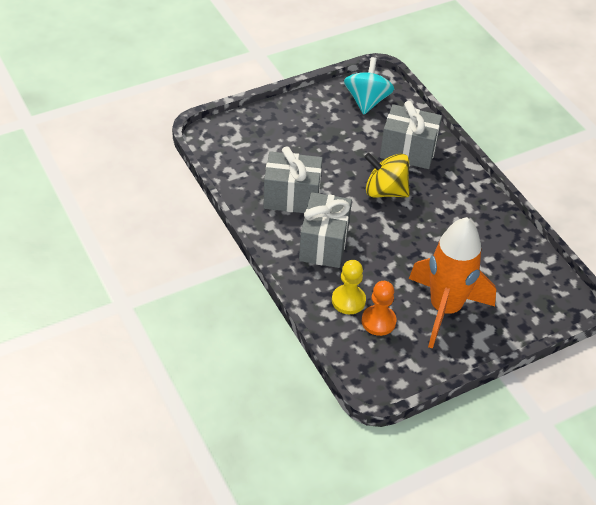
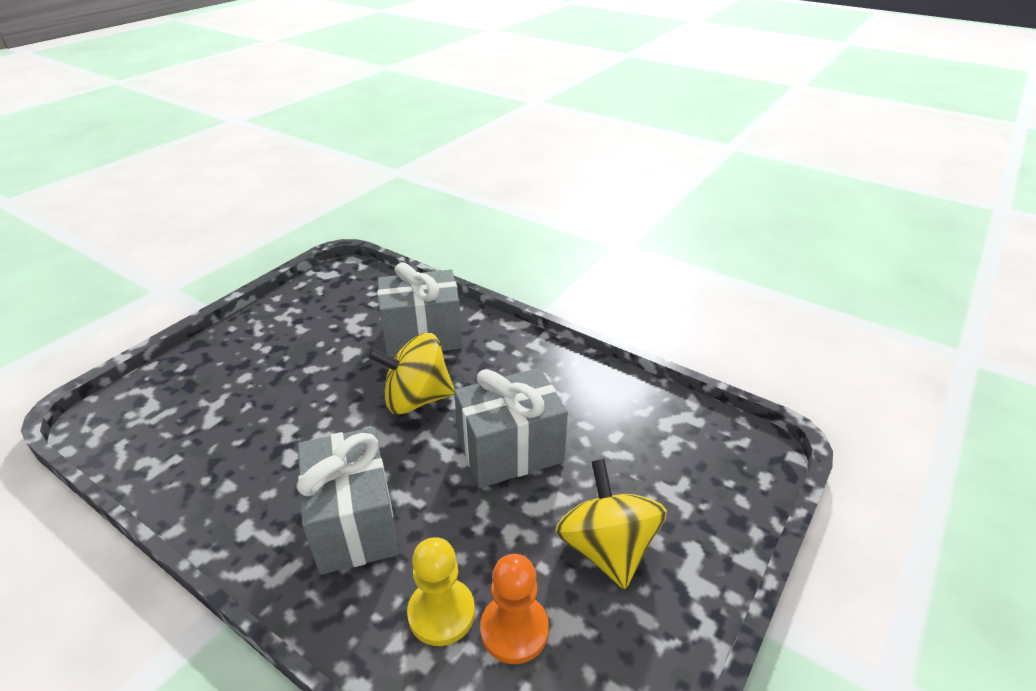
camera: 25 degrees left, 10 degrees down
(292, 197) = (271, 465): grey gift -> grey gift (510, 451)
(367, 101) = (338, 297): turquoise spinning top -> none
(444, 309) = (607, 548): orange rocket -> yellow spinning top

